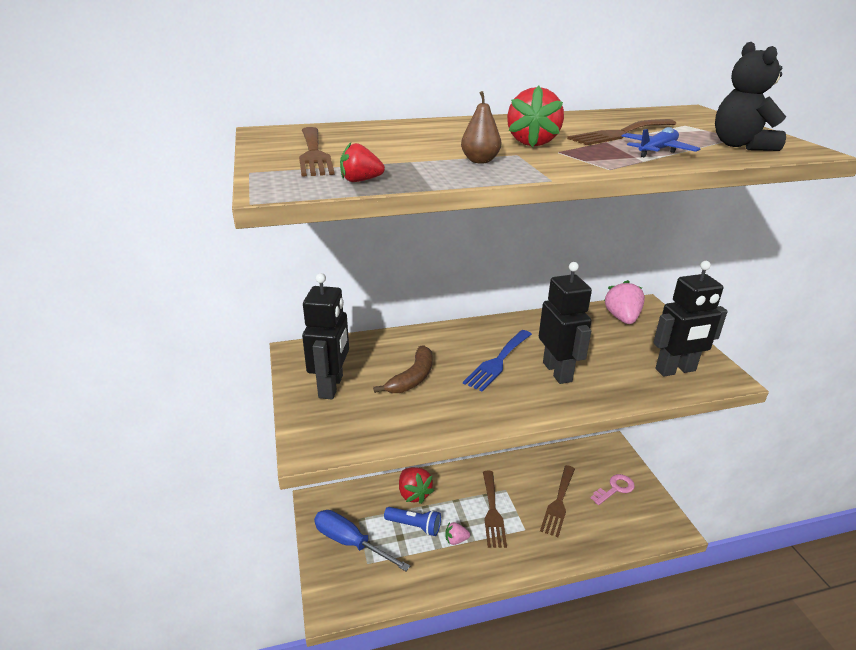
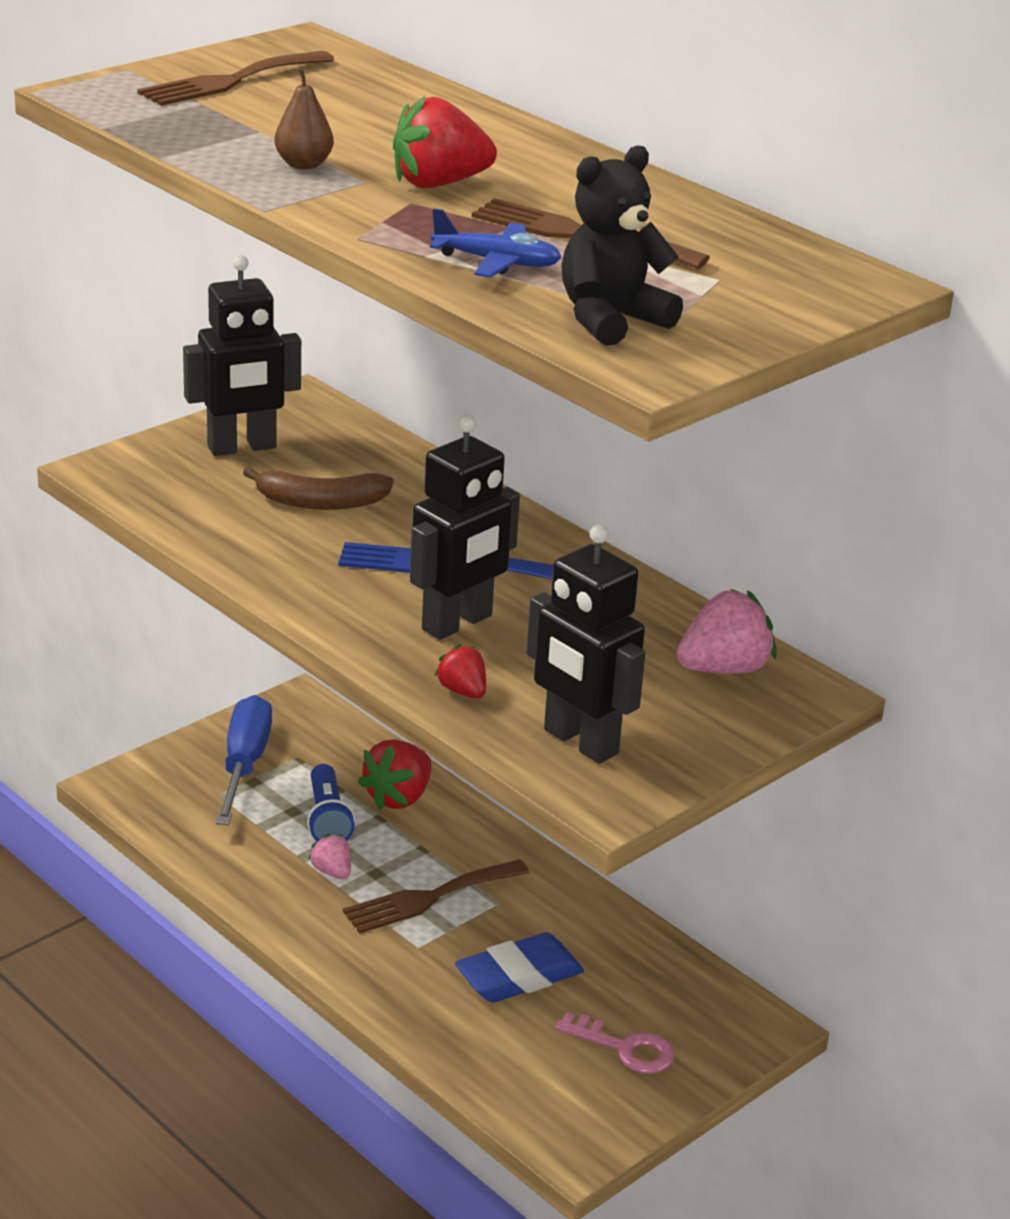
camera: 60 degrees right, 0 degrees up
(360, 181) = (151, 121): red strawberry -> red strawberry (463, 691)
(558, 503) = (519, 976): brown fork -> blue eraser

